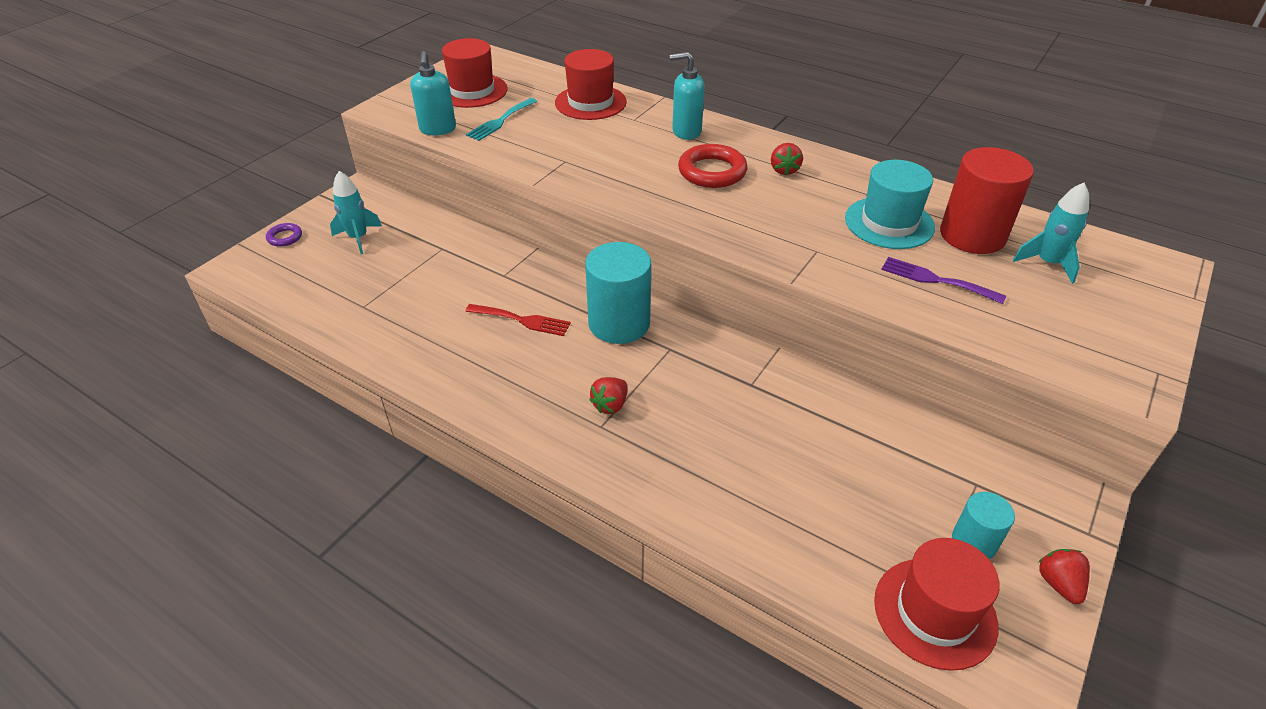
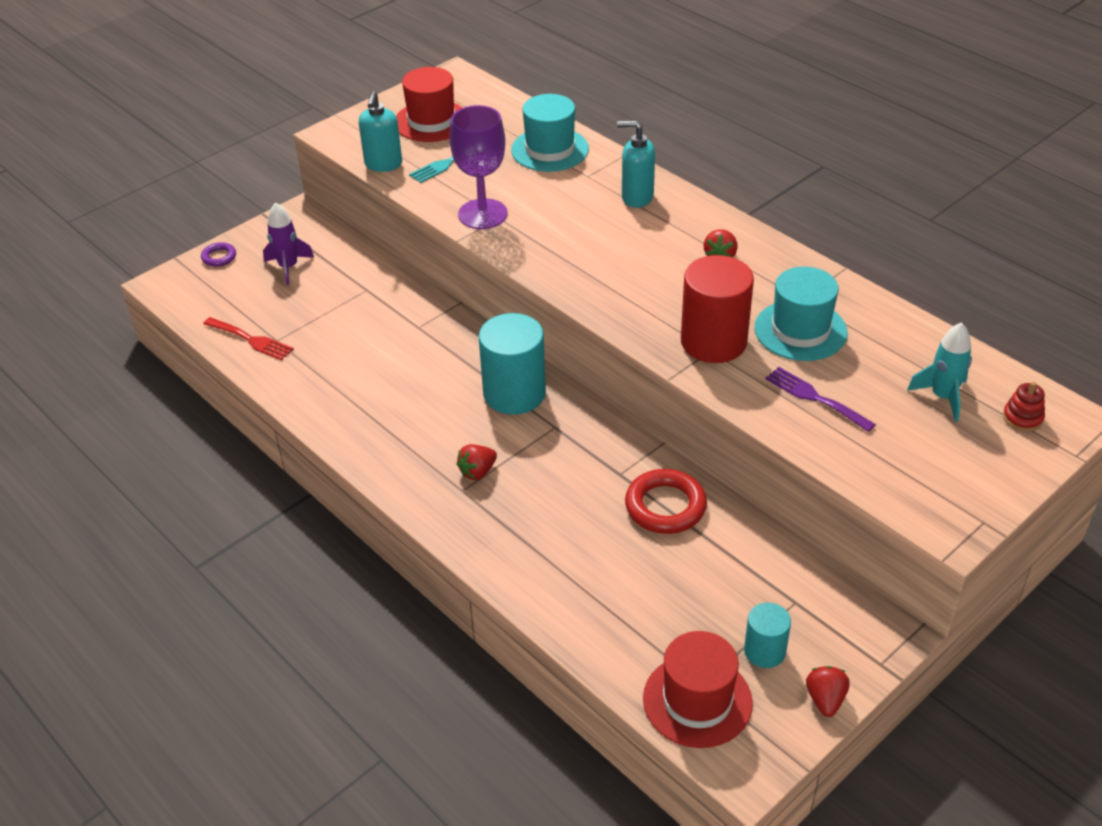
camera: 15 degrees right, 0 degrees up
(358, 238) = (288, 267): turquoise rocket -> purple rocket
(522, 320) = (422, 376): red fork -> red fork (251, 340)
(549, 160) = (482, 214): none -> purple goblet
(590, 102) = (550, 150): red hat -> turquoise hat
(712, 172) = (643, 248): red ring -> red ring (665, 506)
(972, 235) = (881, 356): red cylinder -> red cylinder (713, 342)
(1127, 272) = (1022, 418): none -> red stacking toy

